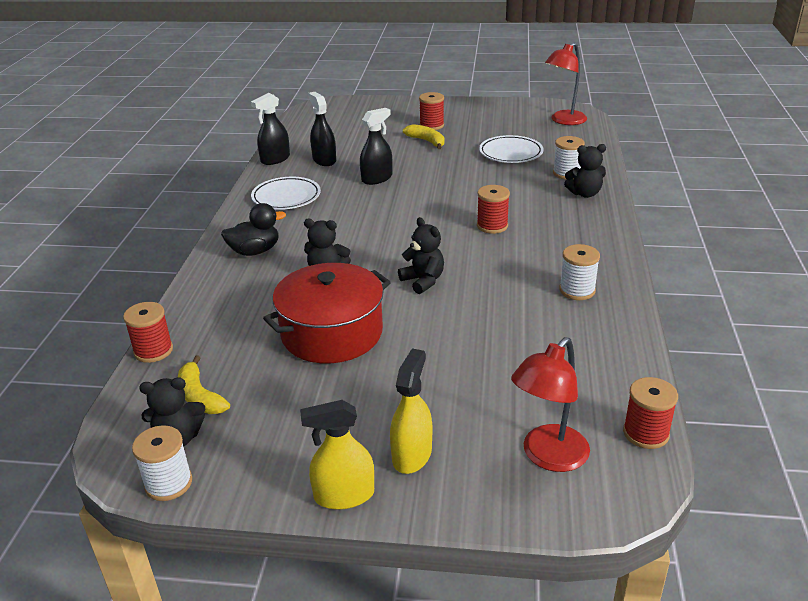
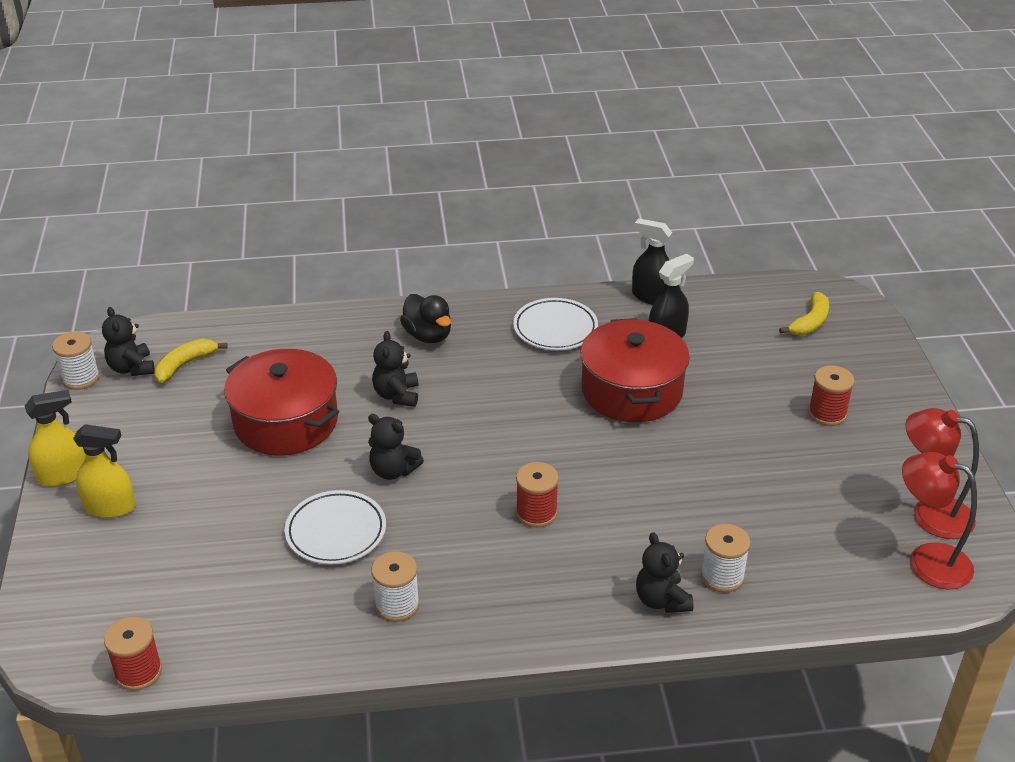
camera: 75 degrees right, 5 degrees up
(153, 351) = (247, 321): red spool -> none
(344, 495) = (63, 475): yellow spray bottle -> yellow spray bottle turned 90 degrees clockwise
(377, 178) = (632, 391): black spray bottle -> red pot
(423, 281) = (393, 470): black teddy bear -> black teddy bear turned 75 degrees clockwise
(427, 141) = (768, 417): yellow banana -> yellow banana (810, 322)
(510, 153) = (767, 508): white plate -> white plate (336, 532)
(548, 457) = (105, 598): red lamp -> red lamp (930, 513)

